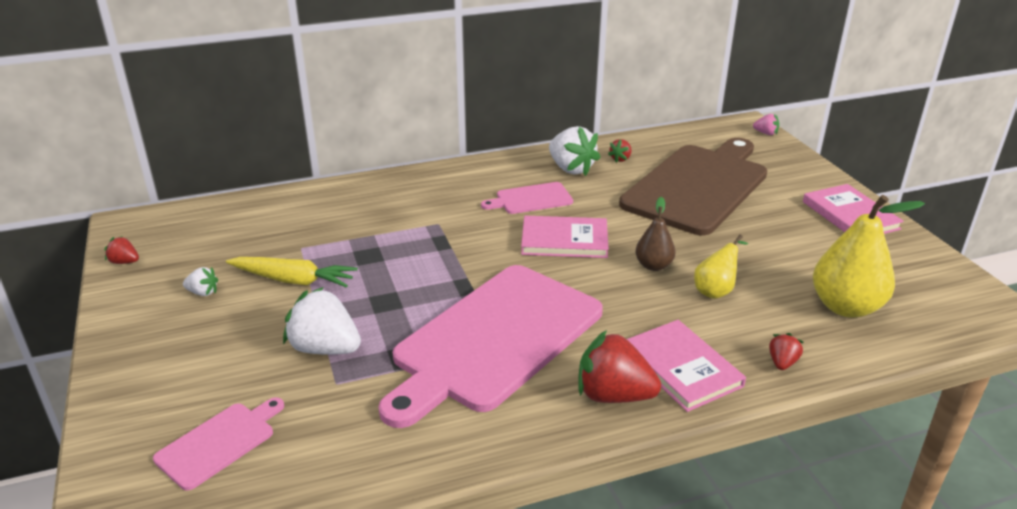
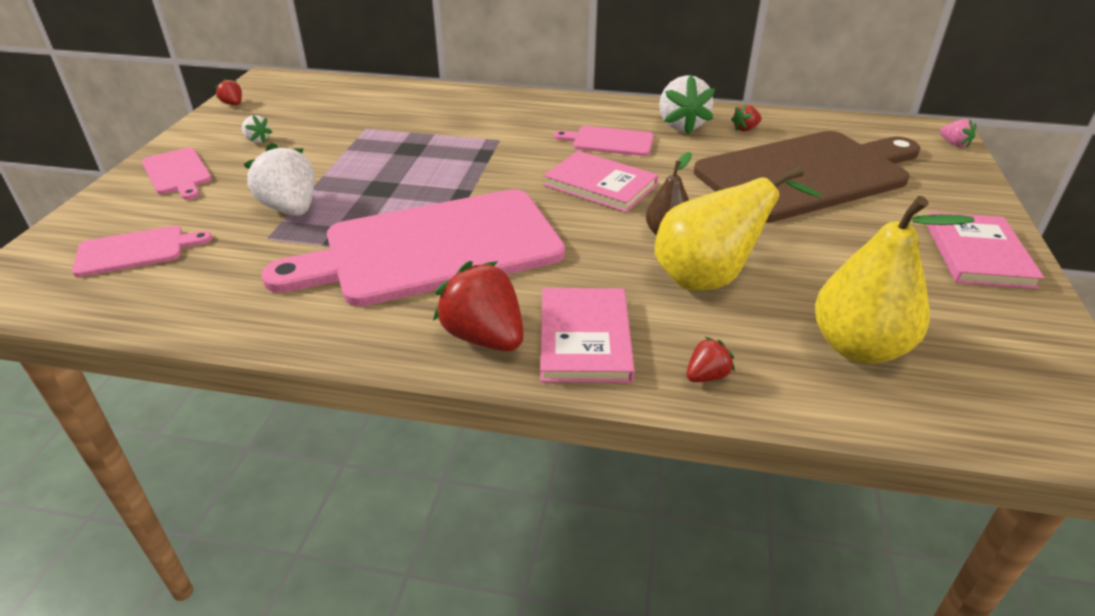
camera: 30 degrees right, 5 degrees up
(159, 352) = (178, 173): none -> pink cutting board
(293, 280) = (330, 150): yellow carrot -> none
(716, 290) = (711, 278): yellow pear -> yellow pear, size x1.79

